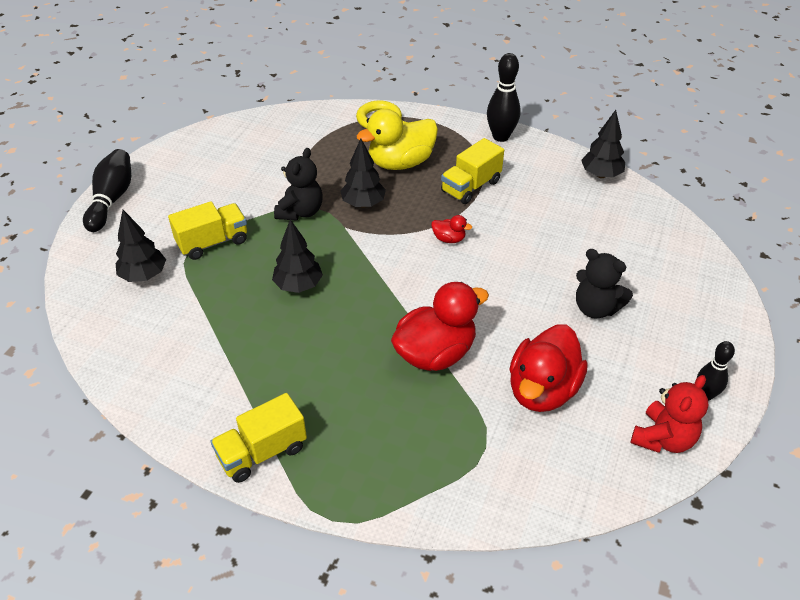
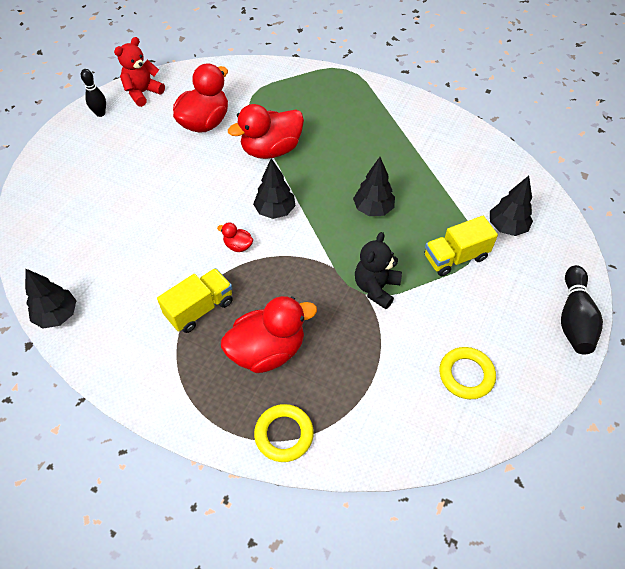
camera: 175 degrees left, 10 degrees up
(227, 158) = (466, 375): none -> yellow ring
(262, 452) = (388, 101): yellow truck -> none
(363, 204) = (313, 293): black tree -> black tree (275, 211)
(400, 163) = (267, 350): yellow duck -> red duck
(500, 137) = (140, 387): black bowling pin -> none
(595, 308) = (140, 174): black teddy bear -> none

